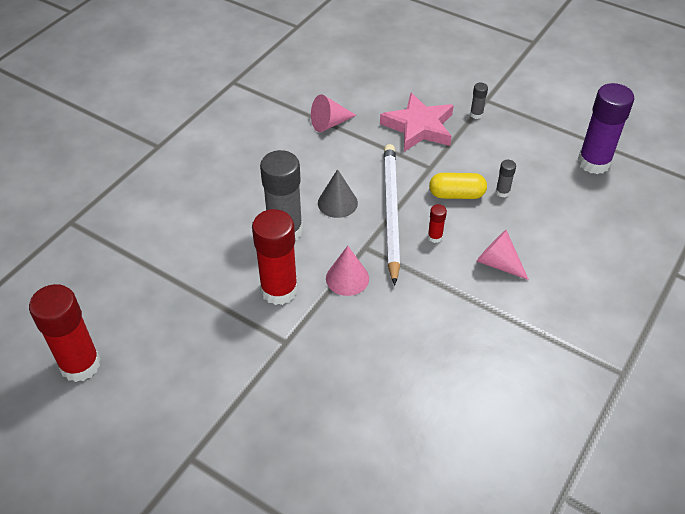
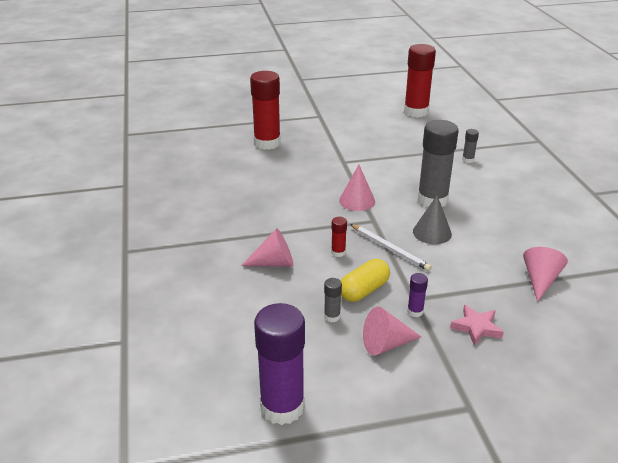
camera: 135 degrees right, 15 degrees down
(279, 290) = (383, 176): red glue stick -> red glue stick (267, 143)
(391, 212) = (389, 249): white pencil -> white pencil, size x0.57
(419, 127) = (476, 327): pink star -> pink star, size x0.54
(442, 159) = (415, 311): none -> purple glue stick
(476, 114) = (453, 380): grey glue stick -> grey glue stick (468, 160)
(489, 154) = (386, 344): none -> pink cone

